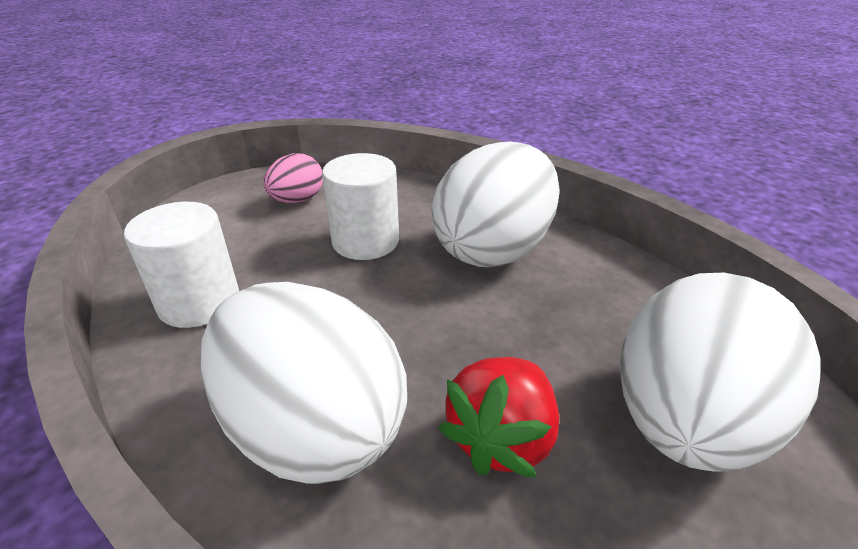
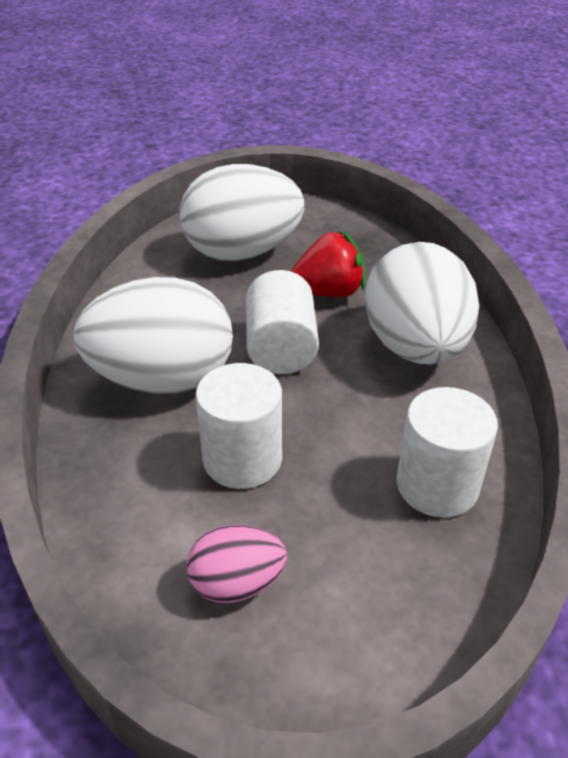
camera: 135 degrees left, 5 degrees up
(450, 329) = (281, 348): none -> white cylinder

